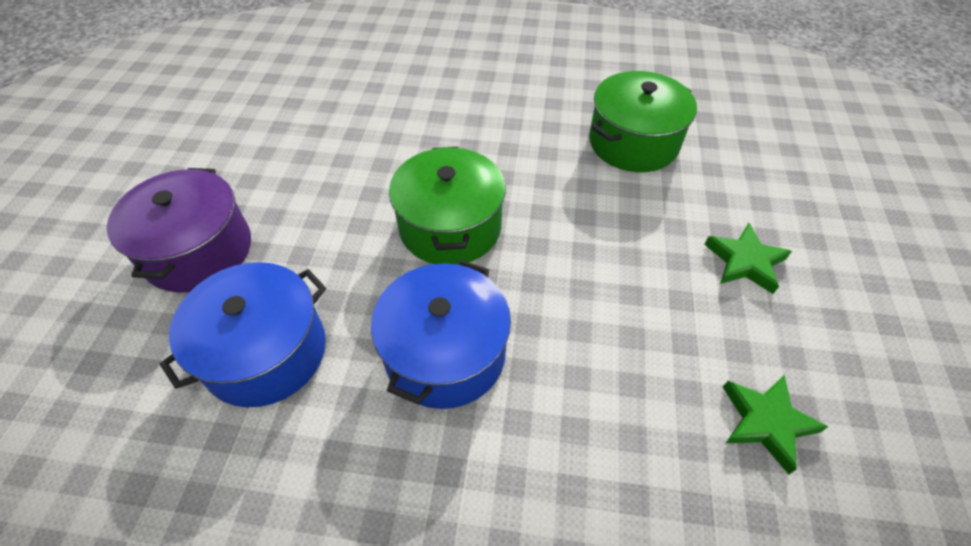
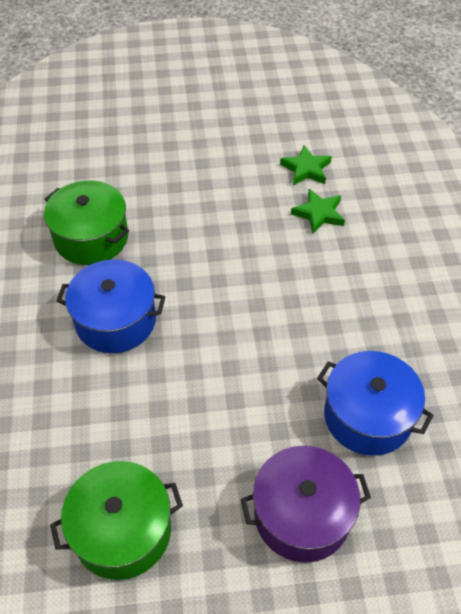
camera: 105 degrees left, 0 degrees up
(445, 353) = (325, 312): blue pot -> blue pot (115, 320)
(450, 227) = (217, 337): green pot -> green pot (122, 531)
(745, 261) = (198, 176): green star -> green star (318, 214)

